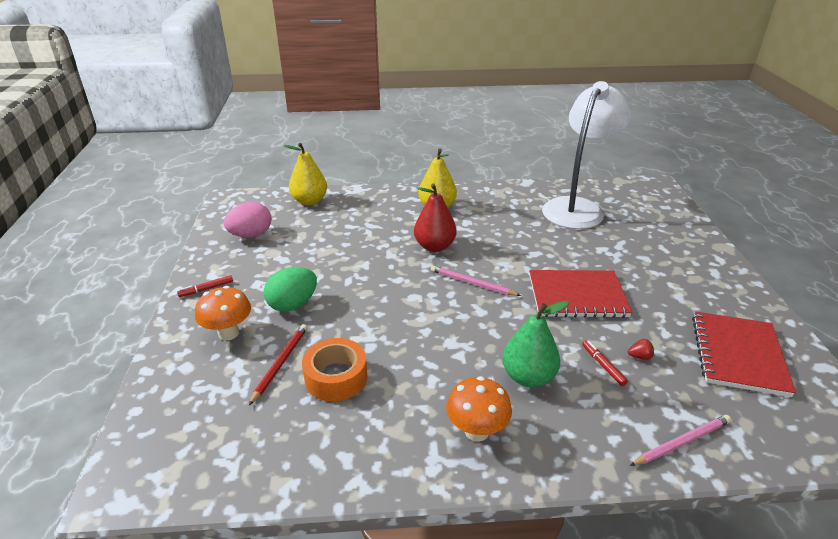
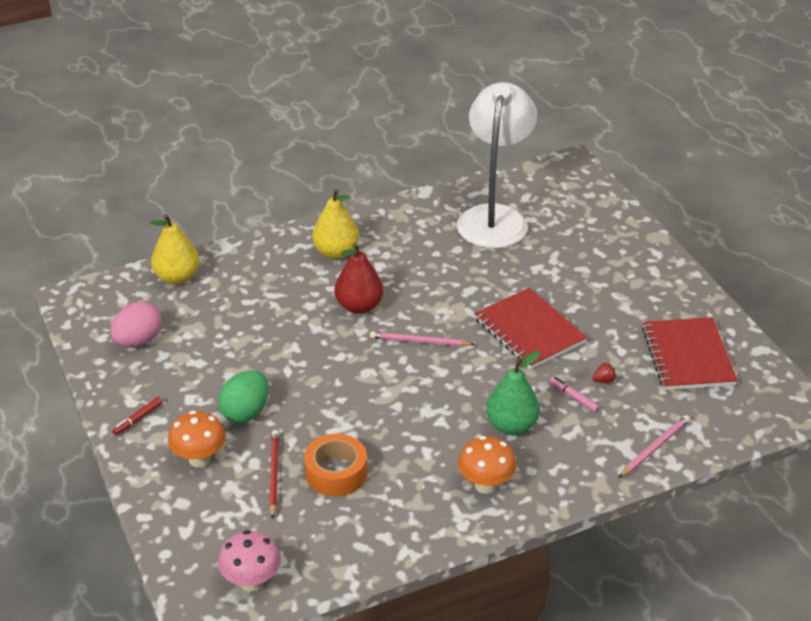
camera: 20 degrees left, 5 degrees up
(187, 466) = (252, 582): none -> pink mushroom
(577, 296) = (529, 331): red notebook -> red notebook turned 75 degrees clockwise
(603, 365) = (574, 397): red marker -> pink marker

